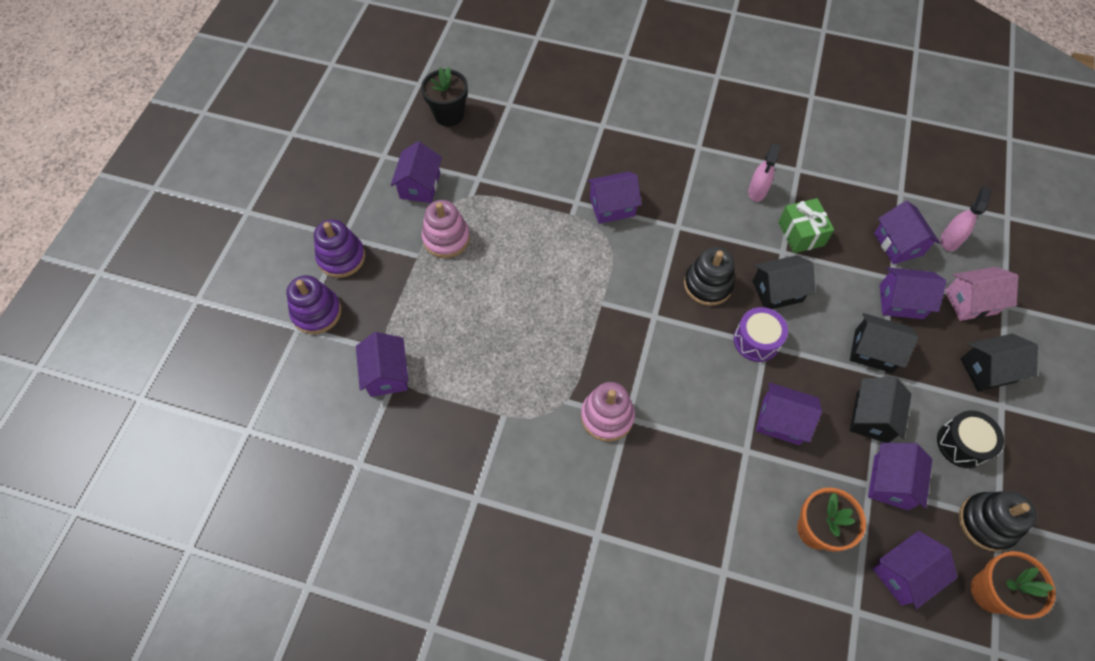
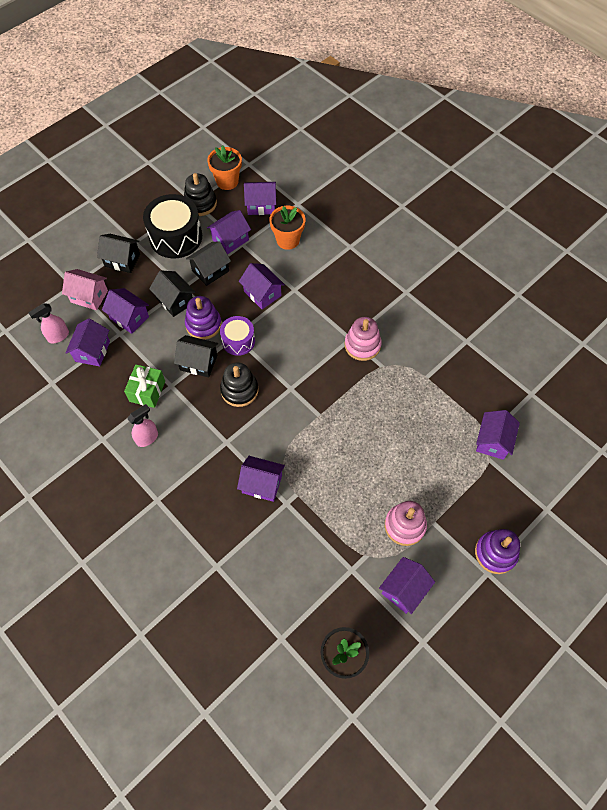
camera: 150 degrees left, 0 degrees up
(317, 312) = (529, 514): purple stacking toy -> purple stacking toy (203, 324)
(962, 444) = (176, 237): black drum -> black drum, size x1.72

